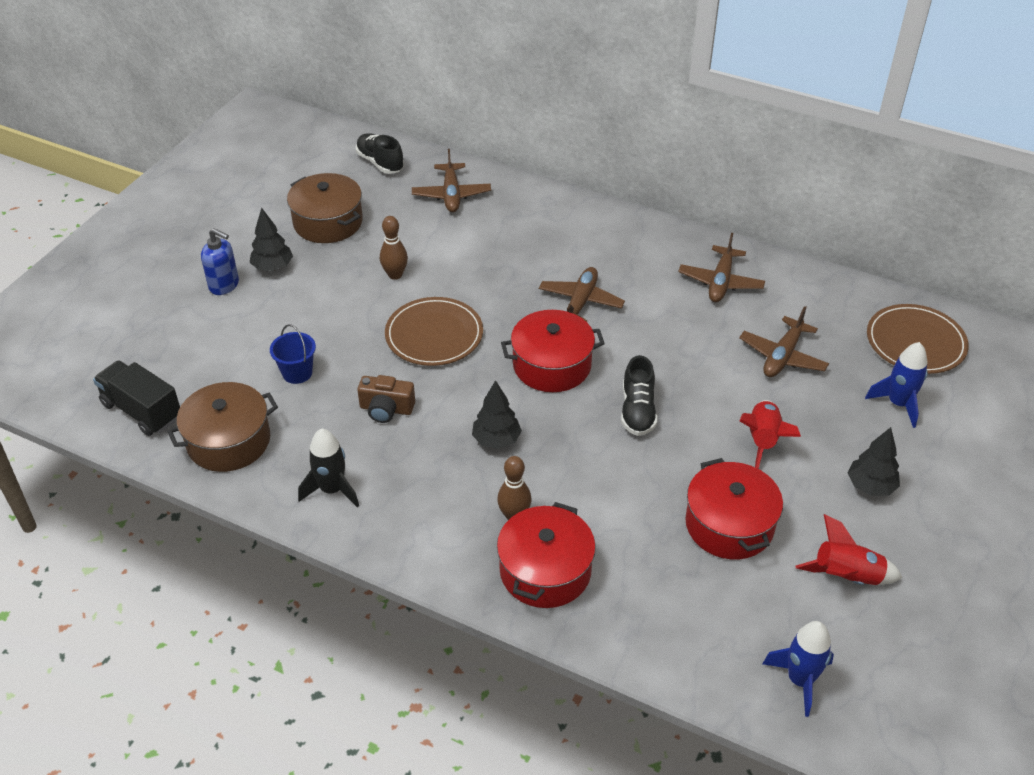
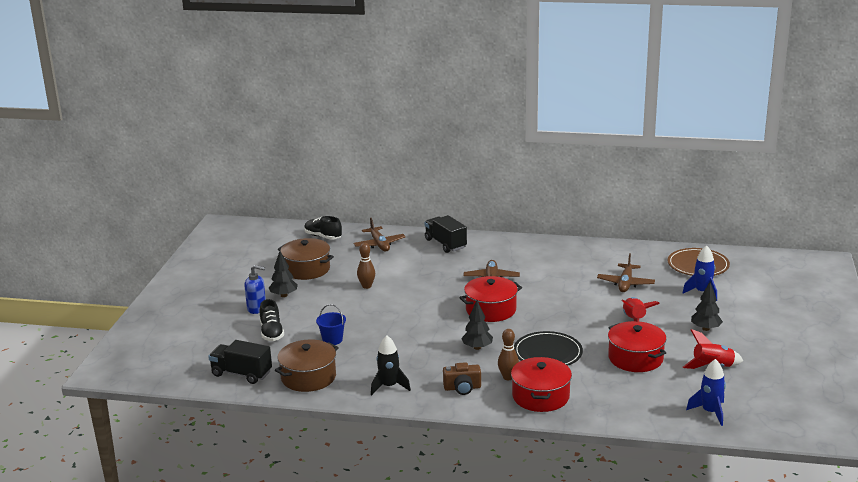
camera: 15 degrees left, 20 degrees down
(386, 409) = (400, 346): brown camera -> brown camera (462, 388)
(434, 335) = (409, 309): brown plate -> none
(546, 213) = (445, 244): none -> black truck
(597, 478) = (547, 353): none -> black plate
(637, 411) = (554, 321): black shoe -> black shoe (271, 333)
(720, 282) = (570, 257): brown plane -> none

